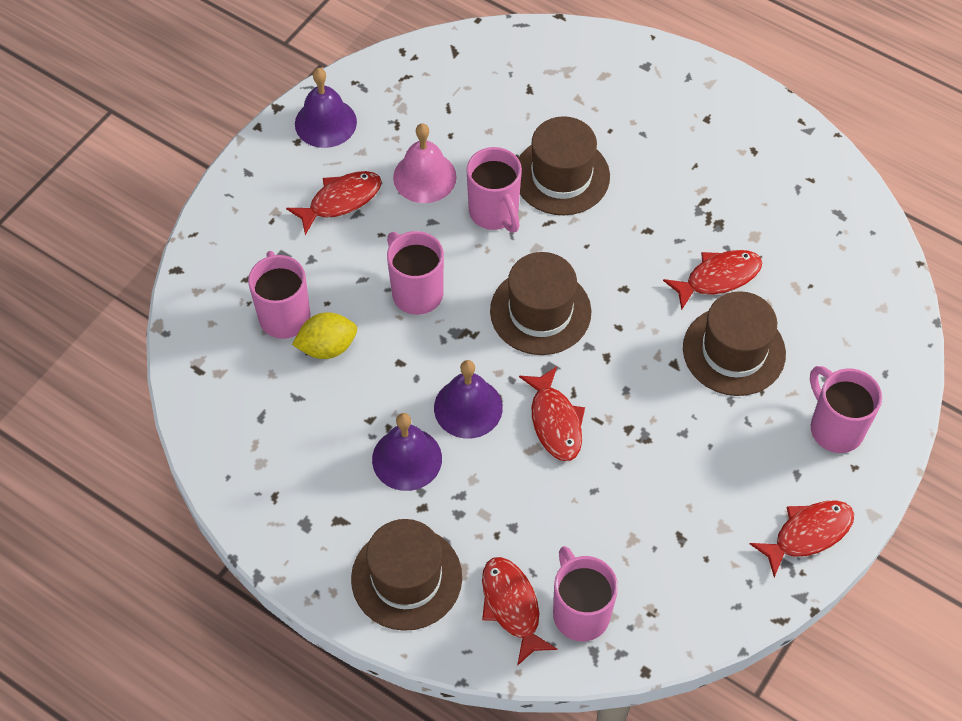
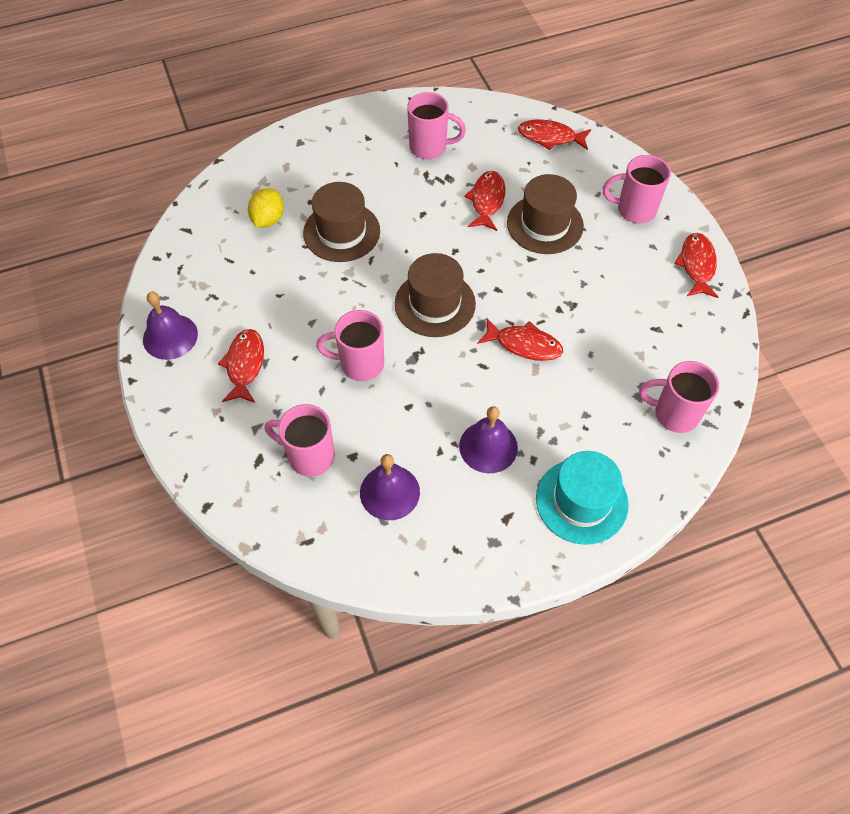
camera: 55 degrees left, 0 degrees up
(327, 347) = (359, 444): yellow lemon -> yellow lemon (268, 219)
(406, 578) = (581, 501): brown hat -> turquoise hat
(424, 177) = (272, 305): pink bell -> none
(468, 407) = (476, 387): purple bell -> purple bell (389, 492)
(495, 213) = (337, 283): pink mug -> pink mug (430, 147)
(512, 606) = (645, 450): red fish -> red fish (550, 137)

